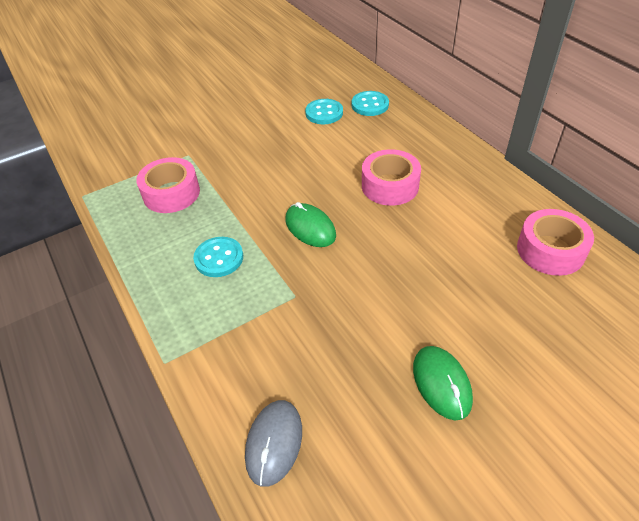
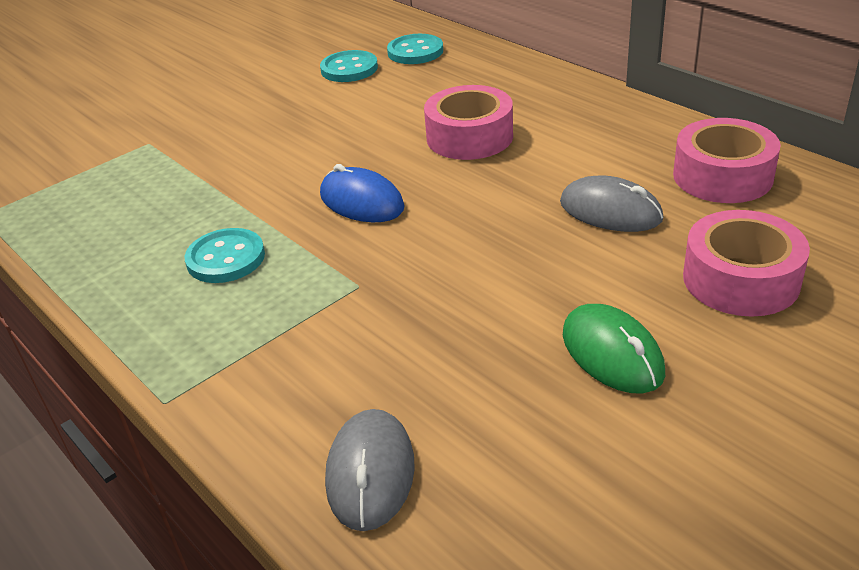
camera: 10 degrees left, 10 degrees down
(171, 193) = (131, 192): pink tape -> pink tape (740, 279)
(310, 227) = (361, 201): green mouse -> blue mouse
(468, 266) = (610, 211): none -> grey mouse

